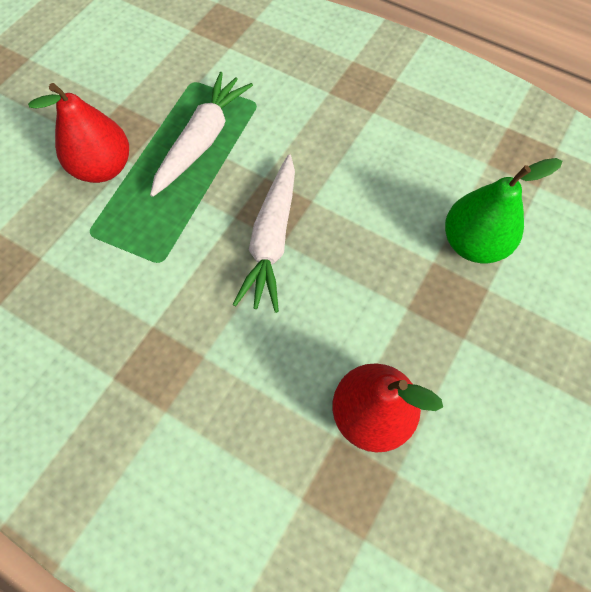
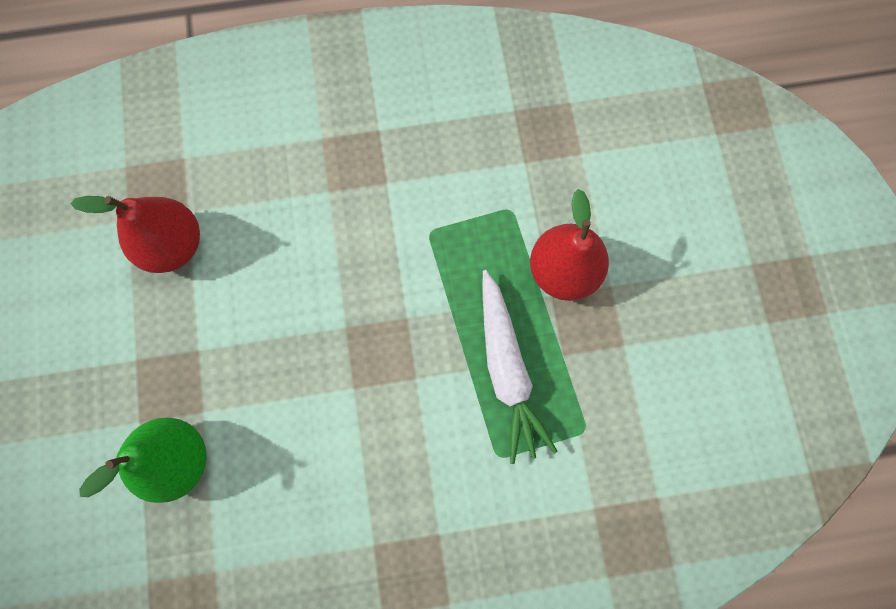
camera: 140 degrees right, 10 degrees up
(272, 240) = (356, 322): white carrot -> none

